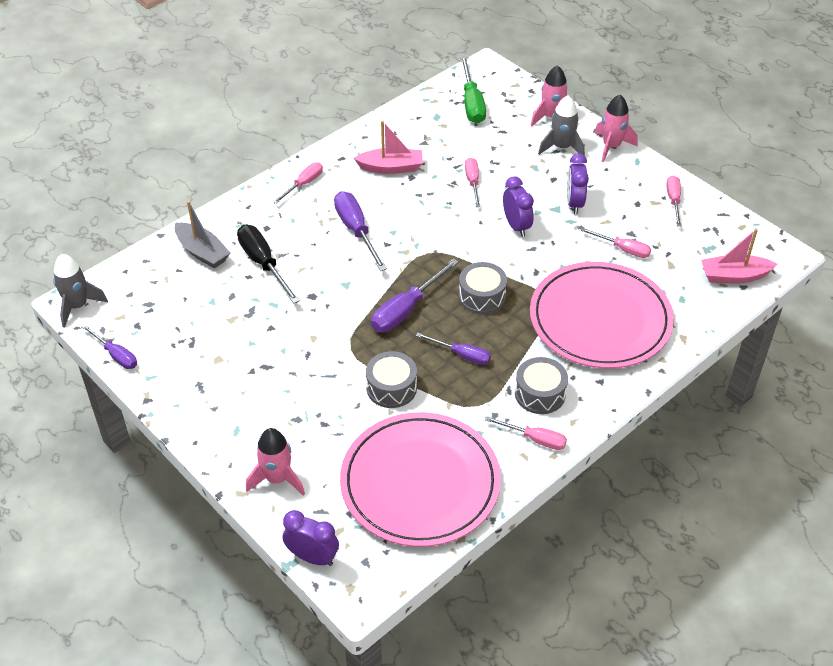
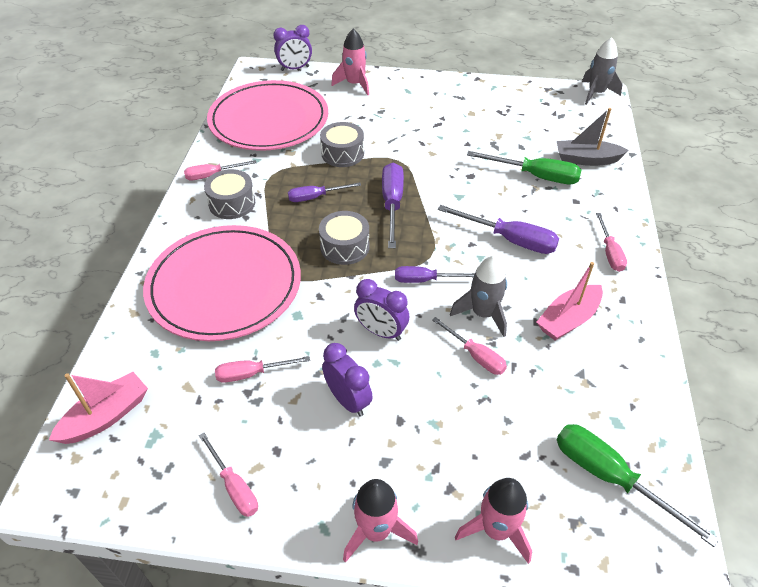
camera: 140 degrees right, 0 degrees up
(116, 355) = (530, 85): purple screwdriver -> purple screwdriver (425, 280)
(263, 263) = (535, 176): black screwdriver -> green screwdriver
(561, 147) = (434, 480): grey rocket -> grey rocket (483, 314)

